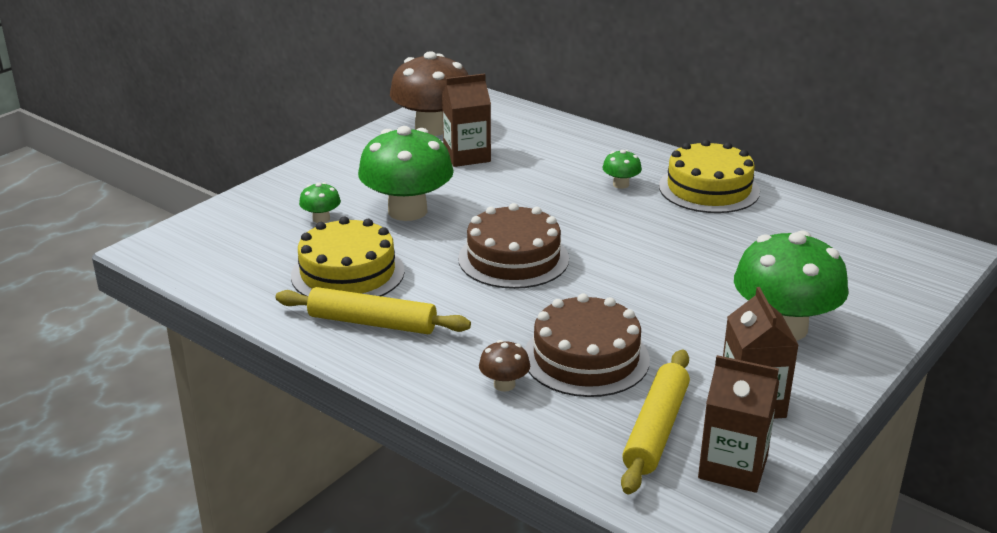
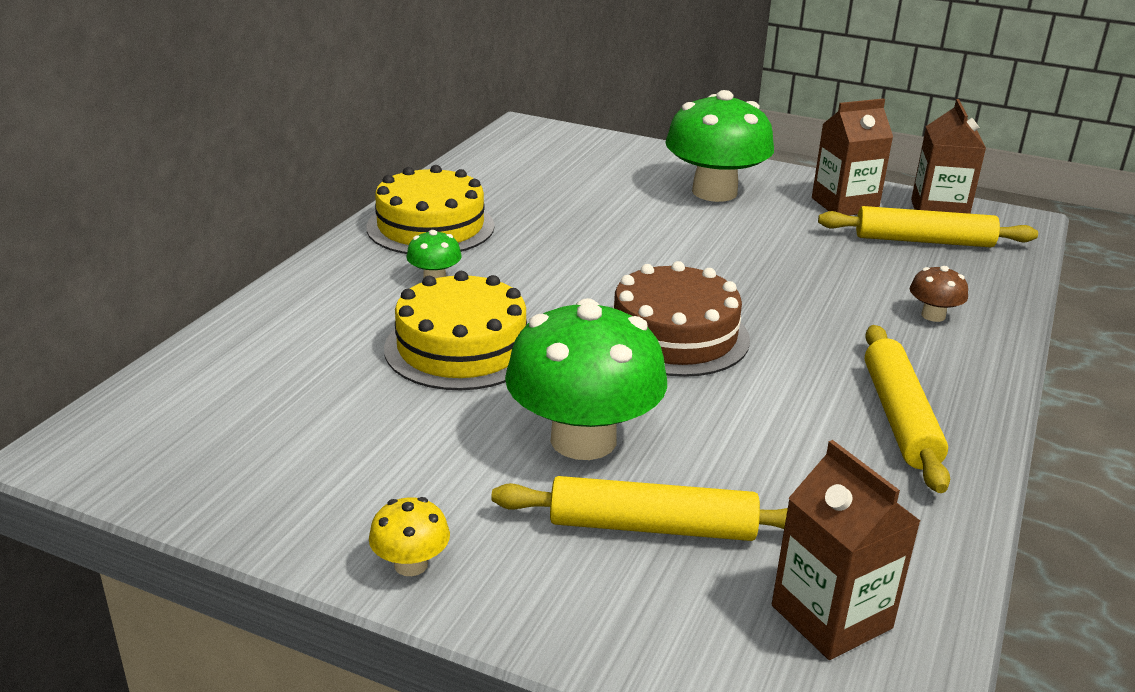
camera: 105 degrees left, 0 degrees up
(321, 219) = (652, 527): green mushroom -> yellow rolling pin
(334, 160) = (411, 564): none -> yellow mushroom
(348, 273) = (799, 462): yellow cake -> yellow cake (461, 347)
(432, 128) = (242, 465): brown mushroom -> none
(467, 156) = (364, 410): brown carton -> brown carton (831, 617)
(586, 358) = (846, 277): brown cake -> none

